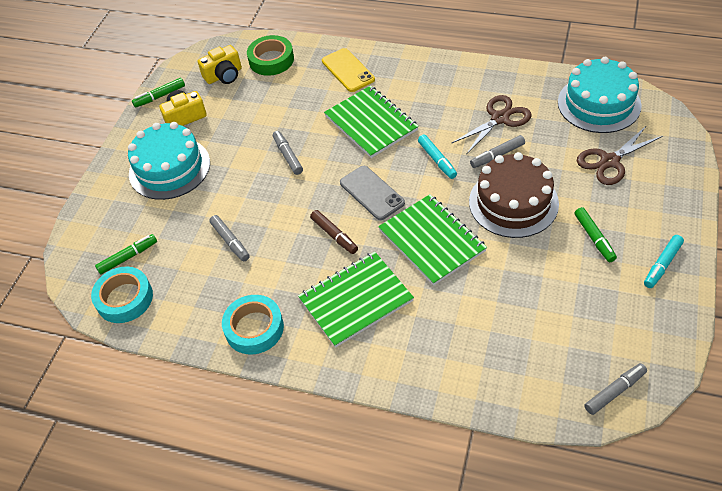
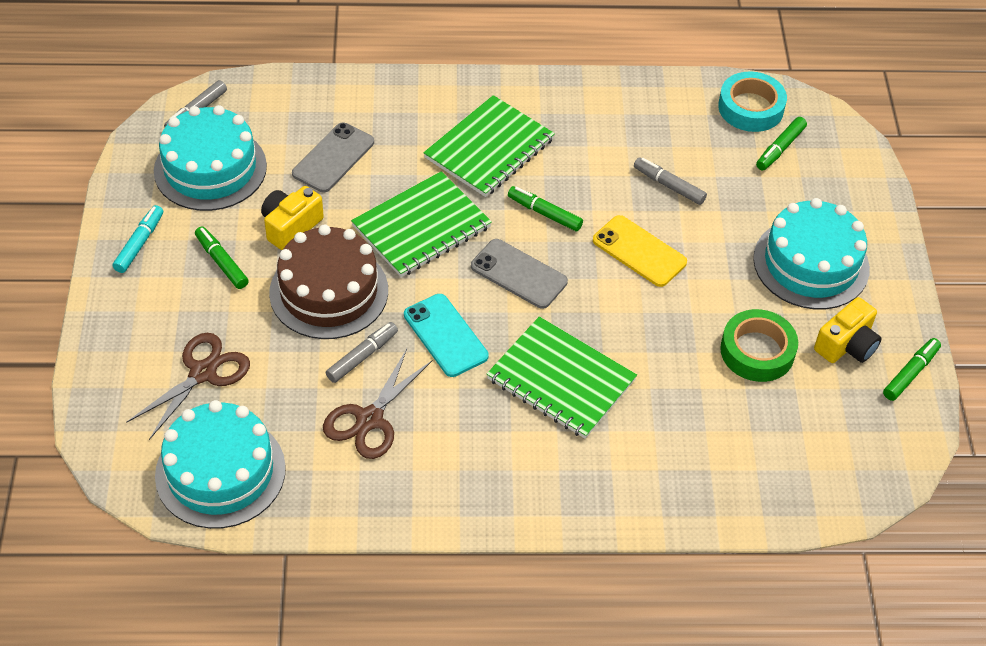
camera: 155 degrees right, 0 degrees up
(224, 75) = (836, 430): yellow camera -> yellow camera (290, 226)
(254, 328) = (588, 104): turquoise tape -> none
(271, 60) = (776, 474): green tape -> green tape (757, 351)
(288, 156) = (657, 307): grey marker -> none
(334, 235) = (544, 213): brown marker -> green marker
(348, 70) = (638, 473): yellow phone -> yellow phone (639, 251)
(432, 240) = (421, 227): green notebook -> green notebook turned 75 degrees counterclockwise
(437, 160) = (445, 335): turquoise marker -> turquoise phone
(491, 316) = (333, 158): none -> grey phone
(602, 325) = (210, 168): none -> turquoise cake

